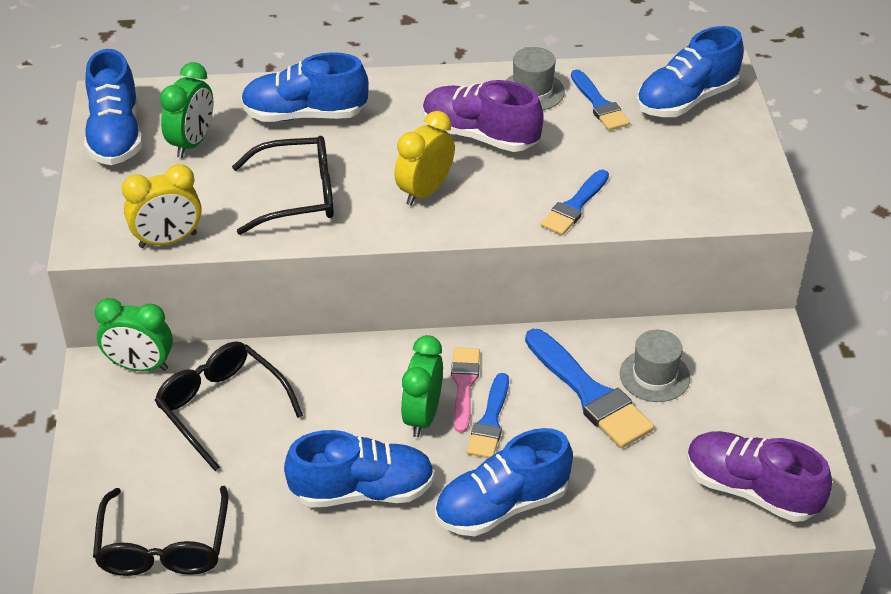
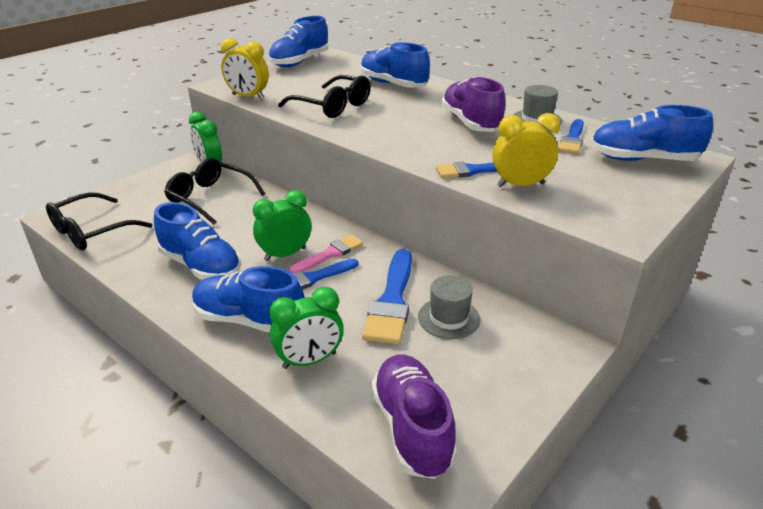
camera: 45 degrees right, 10 degrees down
(192, 143) = (324, 75): green clock -> green clock (309, 360)
(222, 407) = (210, 198): black glasses -> black glasses turned 60 degrees counterclockwise
(424, 191) = (397, 130): yellow clock -> yellow clock (520, 185)

